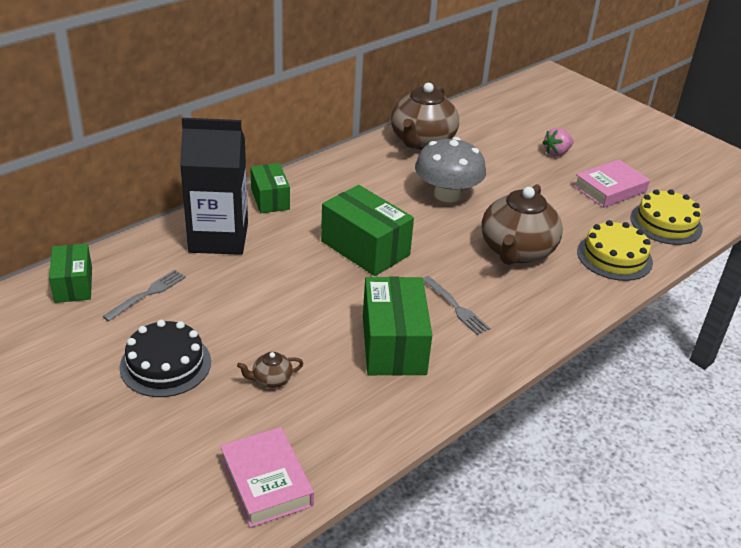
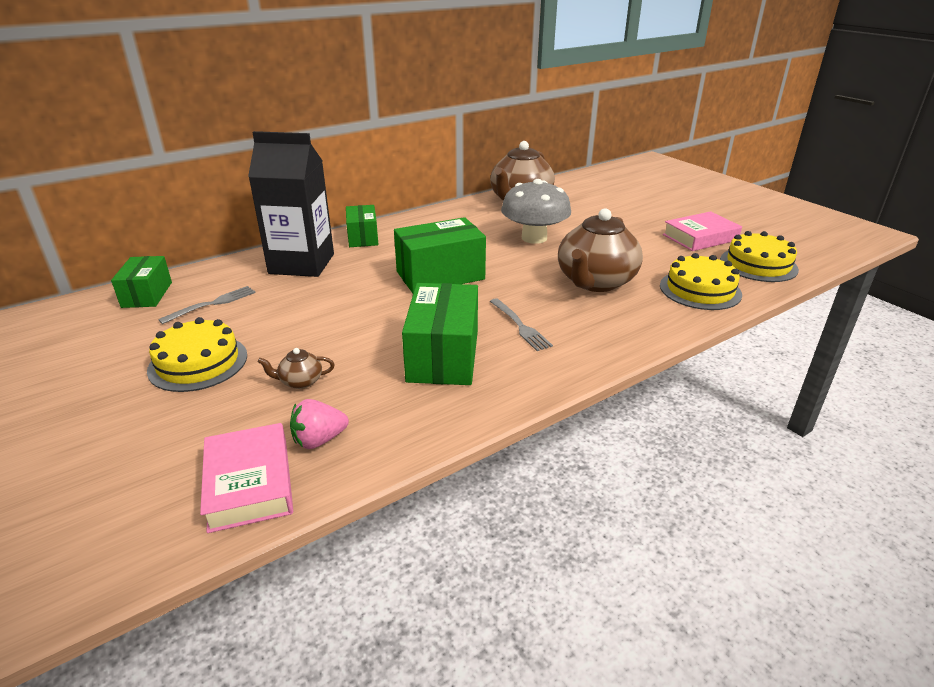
camera: 10 degrees right, 5 degrees down
(165, 364) = (198, 362): black cake -> yellow cake
(365, 248) = (440, 275): green box -> green box turned 75 degrees counterclockwise
(556, 153) = (649, 210): pink strawberry -> pink strawberry (319, 440)

